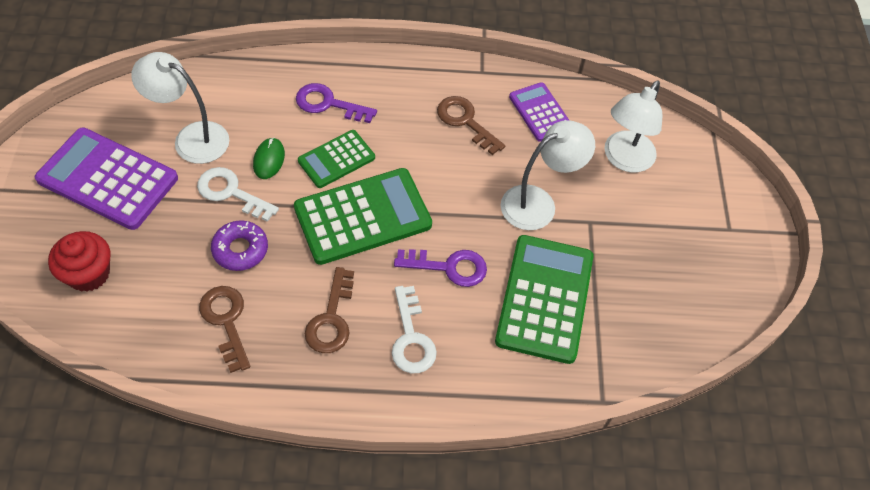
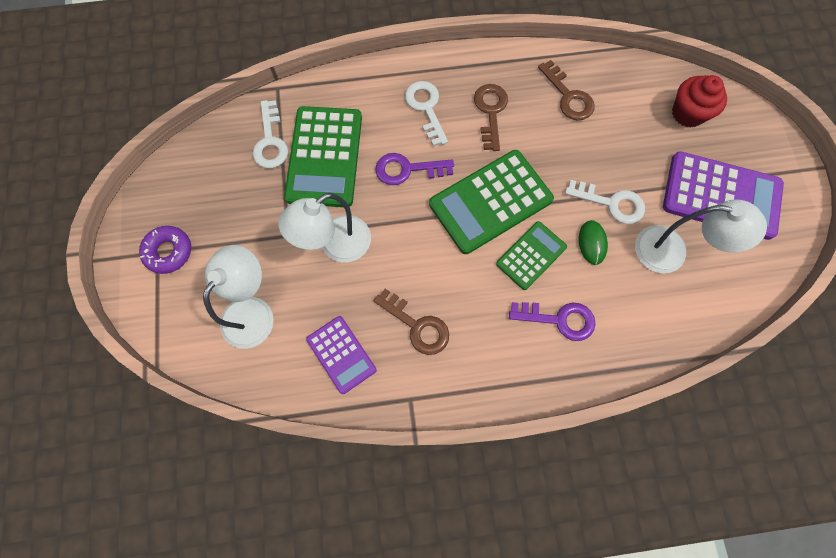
camera: 175 degrees right, 15 degrees up
(240, 249) = (581, 153): purple donut -> purple donut (169, 252)
(610, 329) = (270, 141): none -> white key

